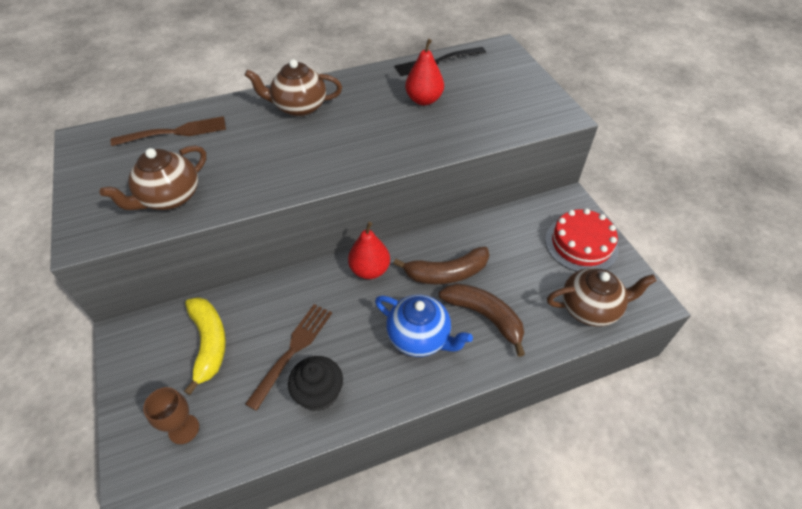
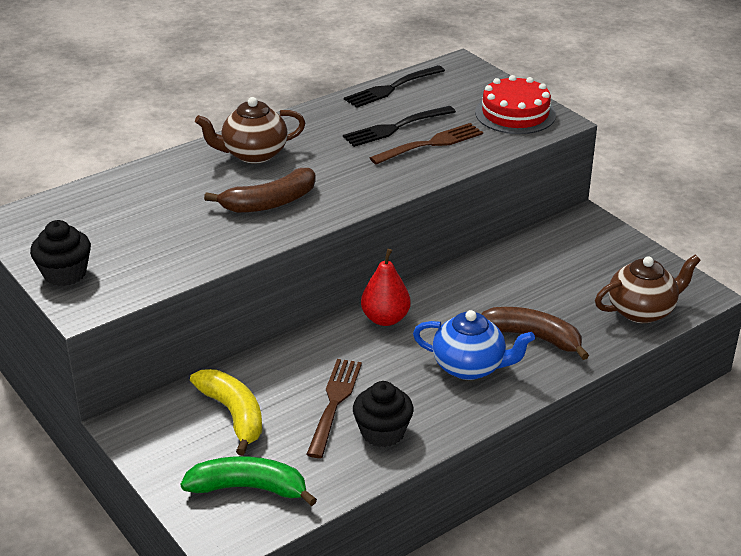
camera: 15 degrees left, 15 degrees down
(91, 200) = (65, 273): none -> black cupcake
(169, 198) = (157, 258): brown teapot -> none
(175, 132) = (119, 198): brown fork -> brown fork (431, 144)
(184, 429) = (249, 488): brown goblet -> green banana
(424, 100) = (395, 127): red pear -> black fork
(446, 273) = (474, 307): brown banana -> brown banana (269, 203)
(581, 244) = (612, 257): red cake -> red cake (515, 113)

